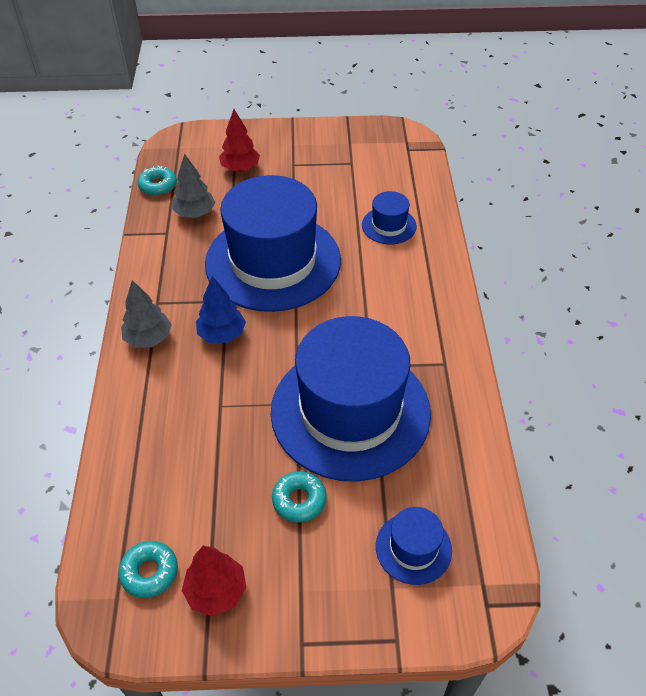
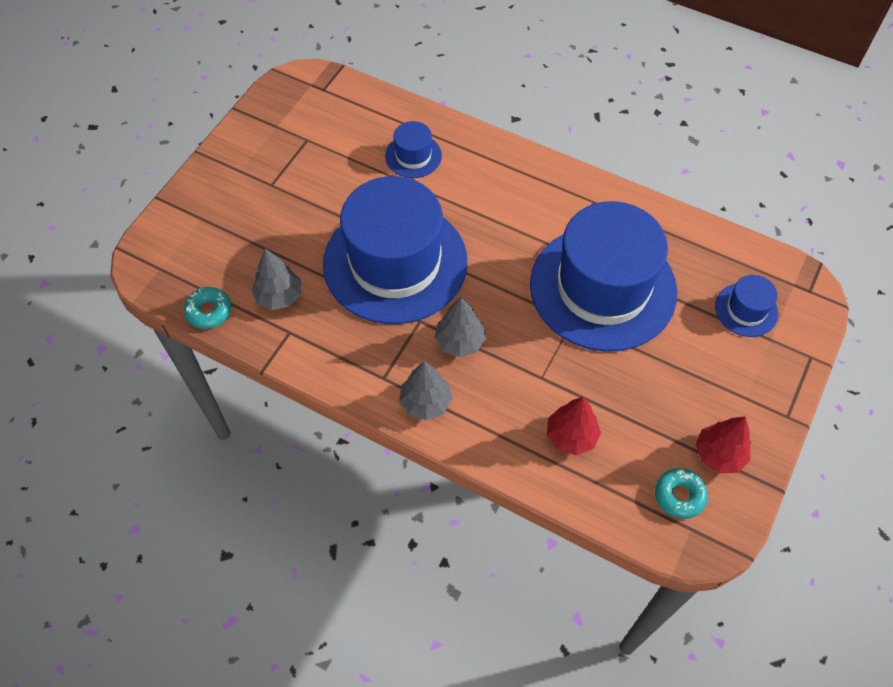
camera: 60 degrees left, 10 degrees up
(222, 334) = (460, 341): blue tree -> grey tree
(240, 168) = (240, 229): red tree -> red tree (571, 436)
(299, 500) = (667, 362): turquoise donut -> none

